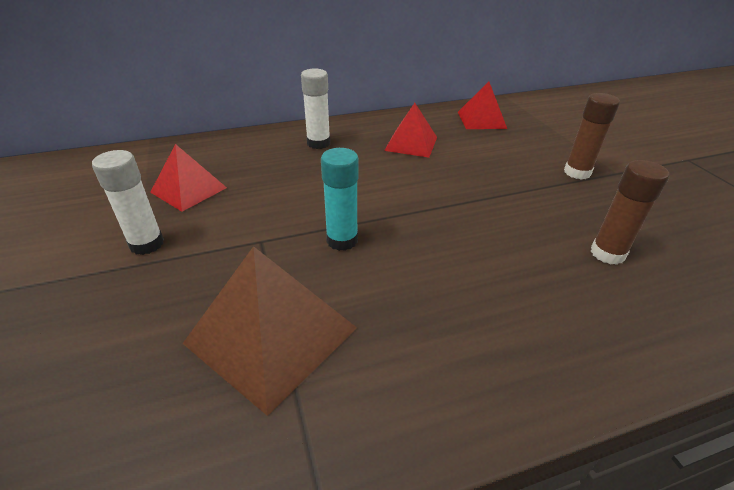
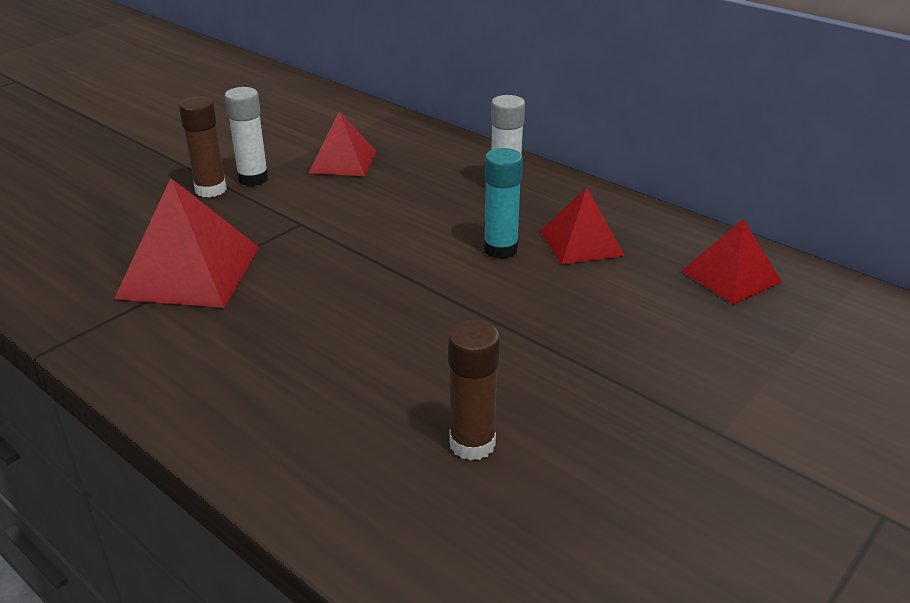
camera: 60 degrees right, 5 degrees down
(271, 335) = (189, 272): brown pyramid -> red pyramid
(342, 240) = (337, 262): turquoise glue stick -> turquoise glue stick (500, 249)
(577, 172) = (668, 391): brown glue stick -> brown glue stick (211, 190)

